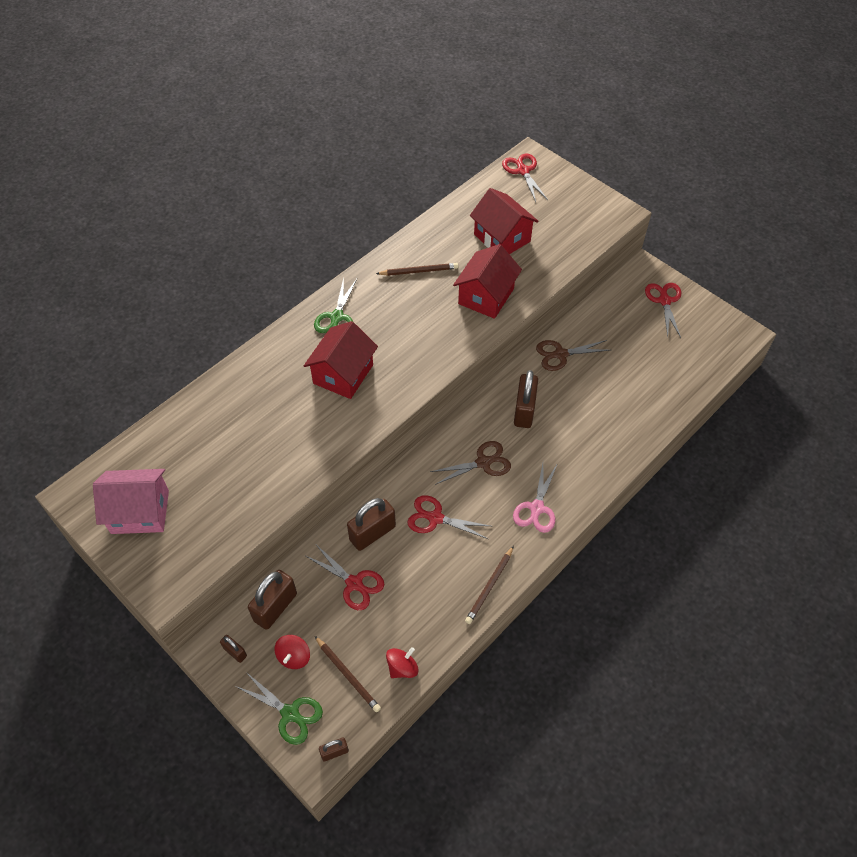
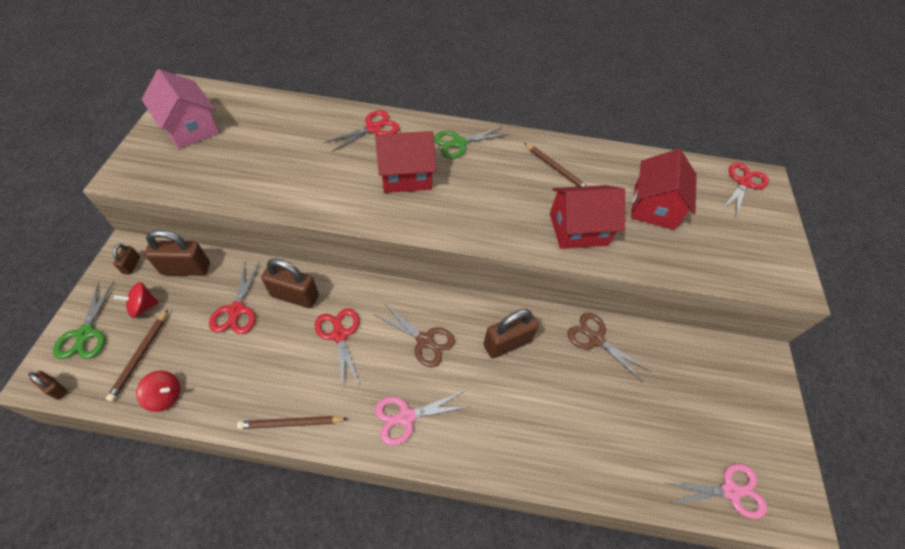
camera: 50 degrees right, 0 degrees up
(664, 301) = (751, 401): red scissors -> red scissors (373, 128)
(708, 357) = (730, 491): none -> pink scissors

